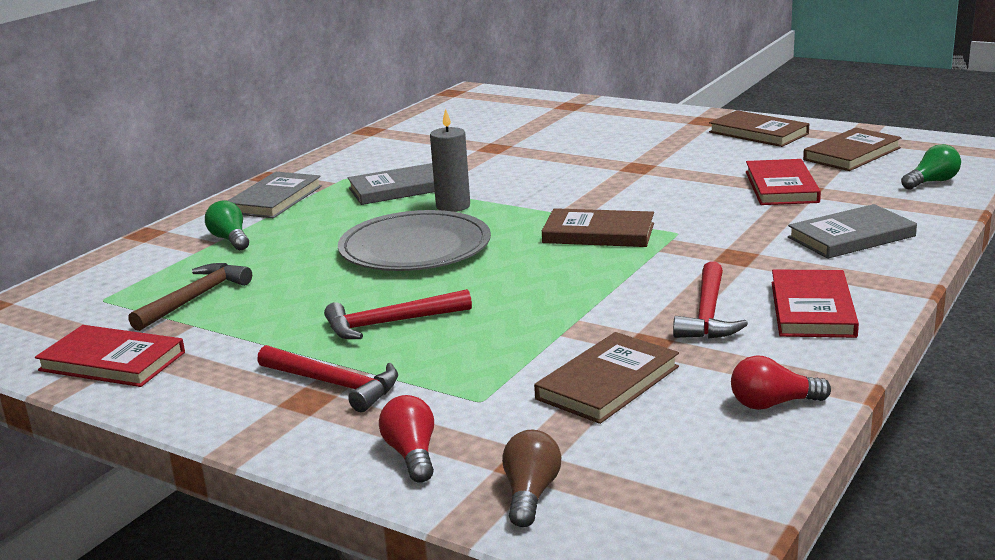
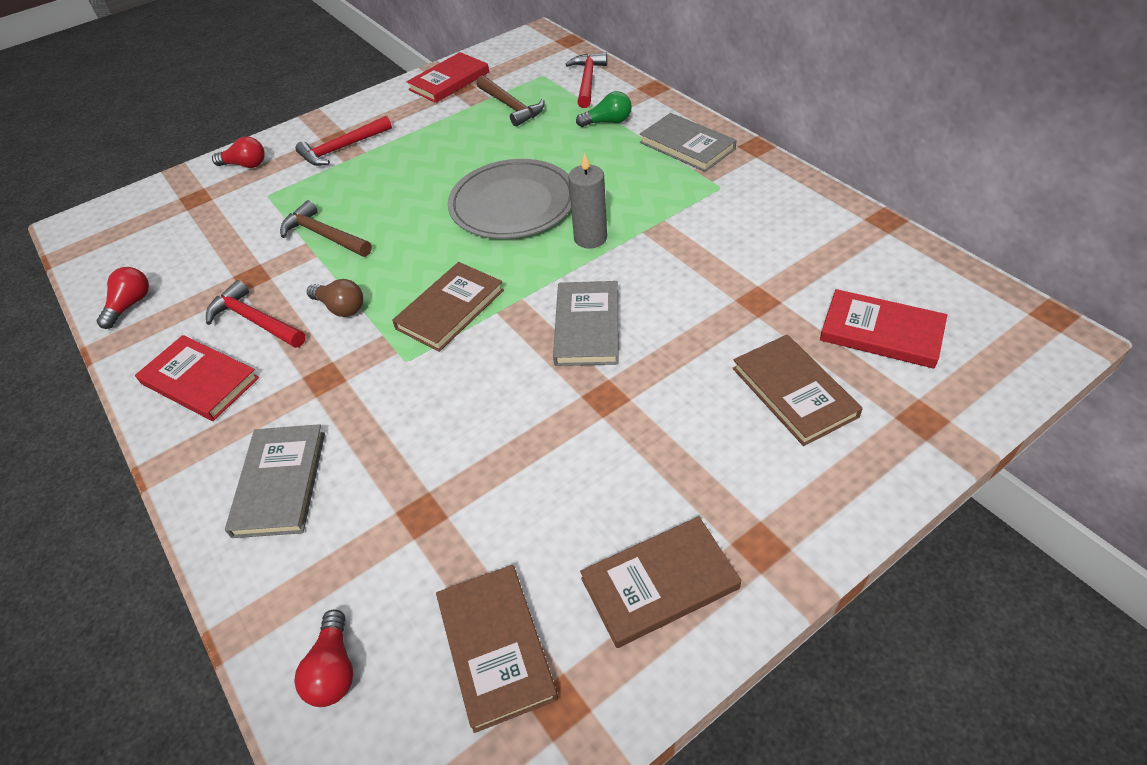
camera: 115 degrees right, 25 degrees up
(390, 323) = (396, 176): red hammer -> red hammer (587, 81)
(399, 189) = (663, 214): grey book -> grey book (587, 326)
(530, 494) = (171, 194): brown light bulb -> brown light bulb (341, 307)
(539, 327) = (324, 235): none -> brown hammer
(607, 382) = (229, 246): brown book -> brown book (794, 392)
(781, 187) = (446, 498): red book -> red book (881, 332)
(931, 182) = (334, 669): green light bulb -> red light bulb

